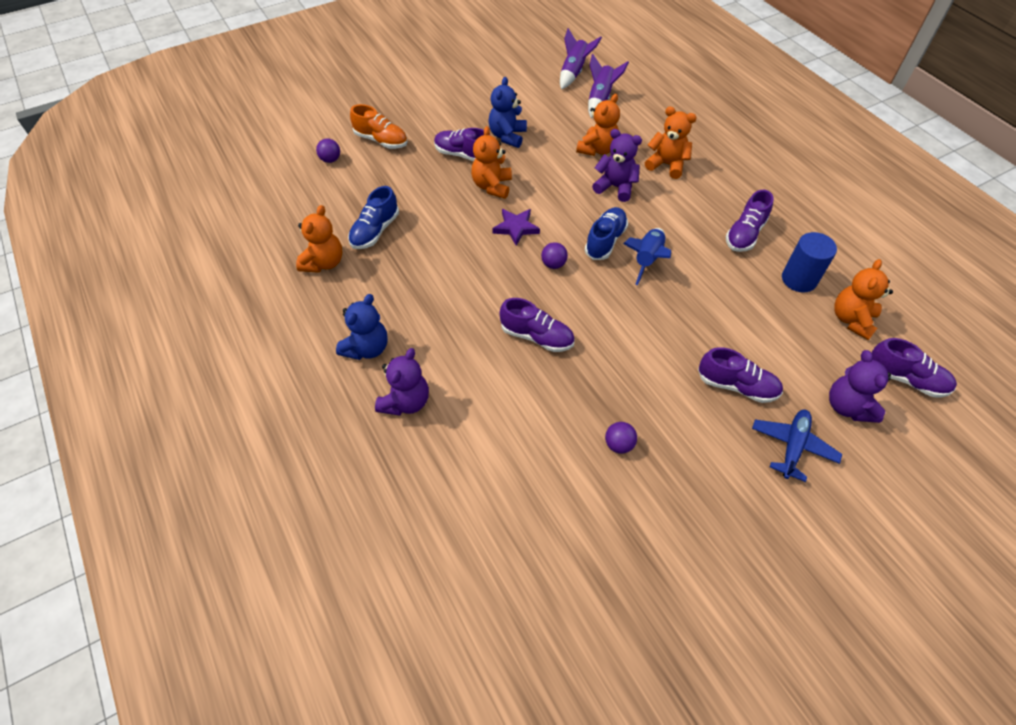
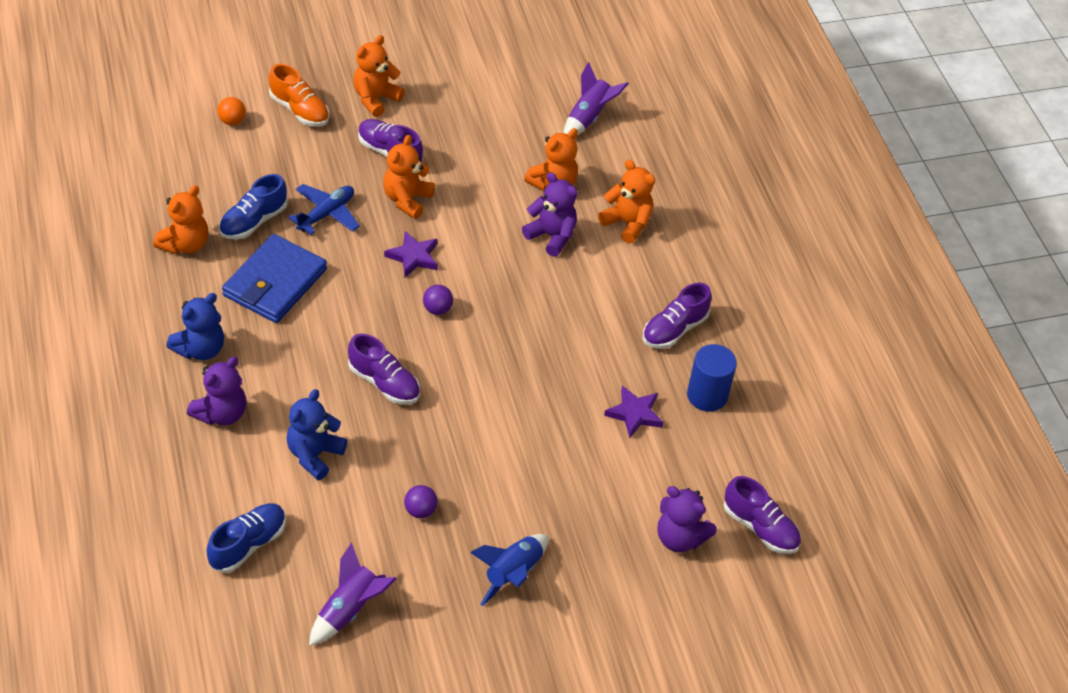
camera: 10 degrees right, 5 degrees down
(330, 160) = (232, 121): purple ball -> orange ball
(411, 275) = (275, 282): none -> blue wallet
(507, 136) = (452, 140): blue teddy bear -> blue teddy bear (314, 455)
(574, 73) = (573, 73): purple rocket -> purple rocket (349, 609)
(605, 241) = (508, 297): blue shoe -> blue shoe (248, 544)
(647, 260) = (545, 330): blue rocket -> blue rocket (513, 573)
(737, 386) = (573, 487): purple shoe -> none
(752, 309) = (634, 414): none -> purple star
(792, 446) = (598, 559): blue plane -> blue plane (326, 214)
(847, 406) = (680, 538): purple teddy bear -> purple teddy bear turned 60 degrees counterclockwise
(851, 319) = (740, 453): orange teddy bear -> orange teddy bear (375, 99)

